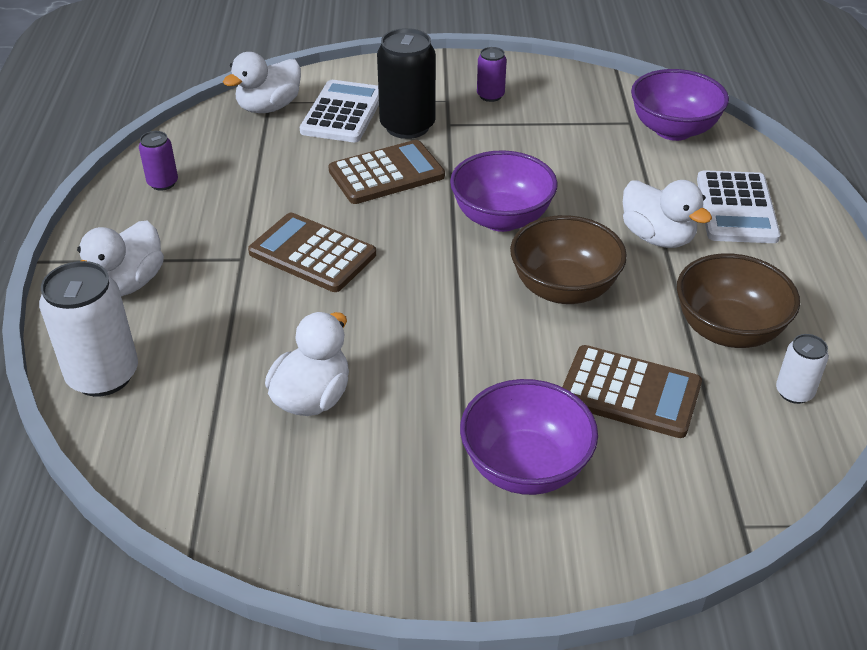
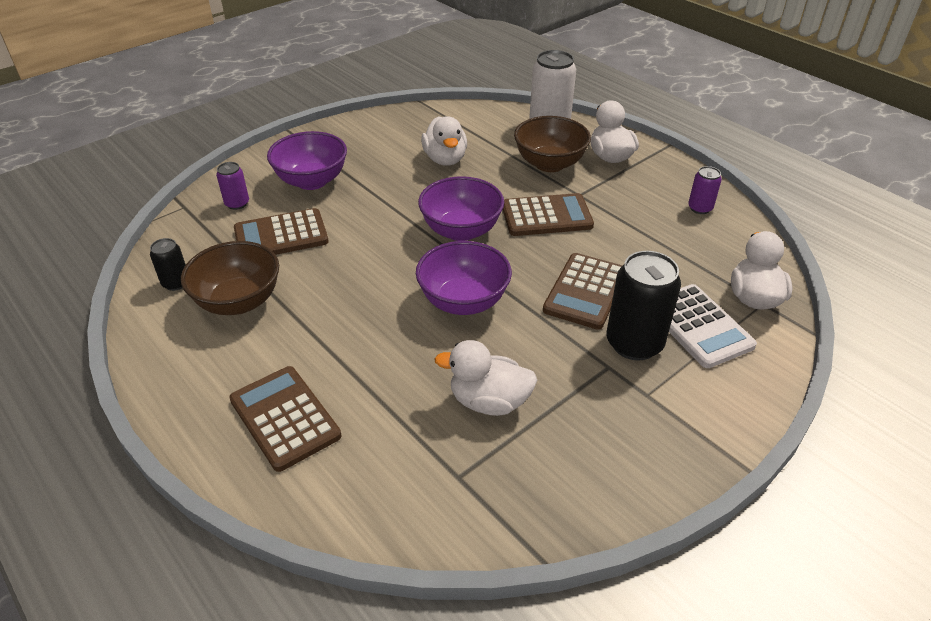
camera: 140 degrees right, 0 degrees up
(490, 95) = (620, 426): purple can -> purple can (237, 203)
(564, 289) = (370, 274): brown bowl -> brown bowl (549, 164)
(657, 237) = (335, 349): white duck -> white duck (489, 401)
(673, 130) = (407, 493): purple bowl -> purple bowl (461, 230)
(736, 208) = (285, 418): white calculator -> brown calculator
(794, 392) = (176, 283): white can -> black can

